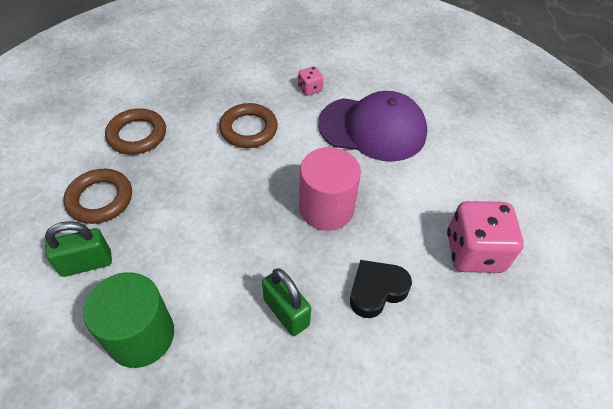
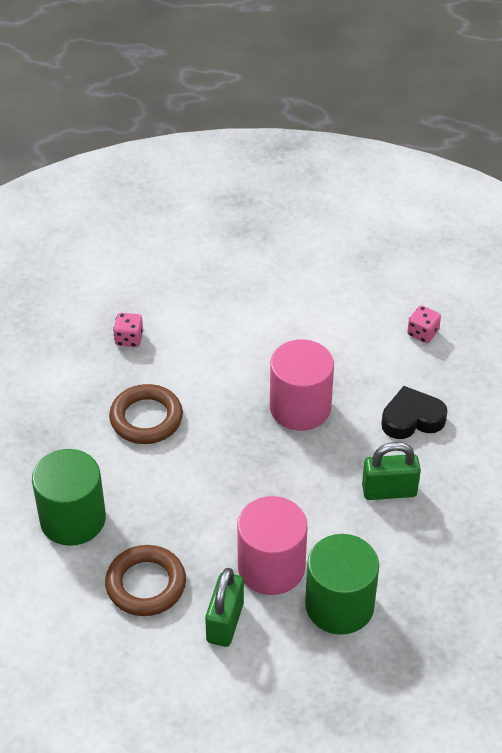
camera: 55 degrees left, 5 degrees down
(137, 135) = (73, 519): brown ring -> green cylinder
(156, 267) = (271, 567): none -> pink cylinder
(372, 128) = (229, 320): purple cap -> none
(376, 290) = (412, 419): black heart -> black heart turned 75 degrees clockwise
(474, 252) = (422, 333): pink dice -> pink dice, size x0.47

